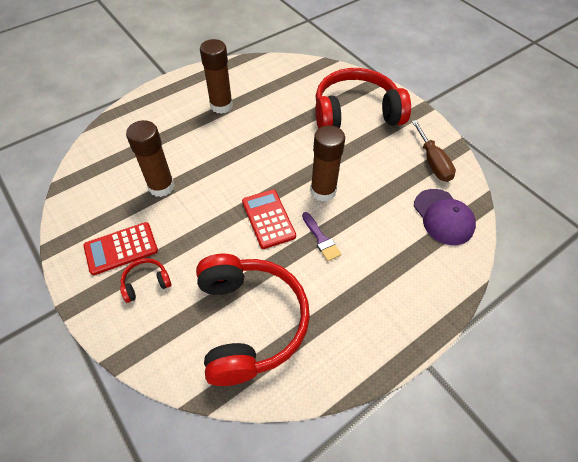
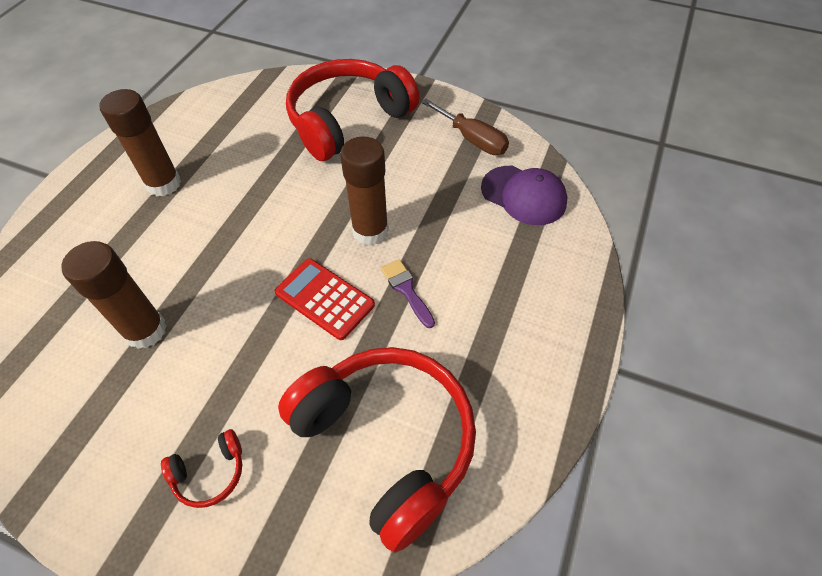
camera: 30 degrees left, 0 degrees up
(121, 248) = (140, 447): red calculator -> none
(146, 283) = (210, 473): red headphones -> red headphones turned 150 degrees counterclockwise
(321, 239) = (406, 290): purple brush -> purple brush turned 150 degrees counterclockwise

